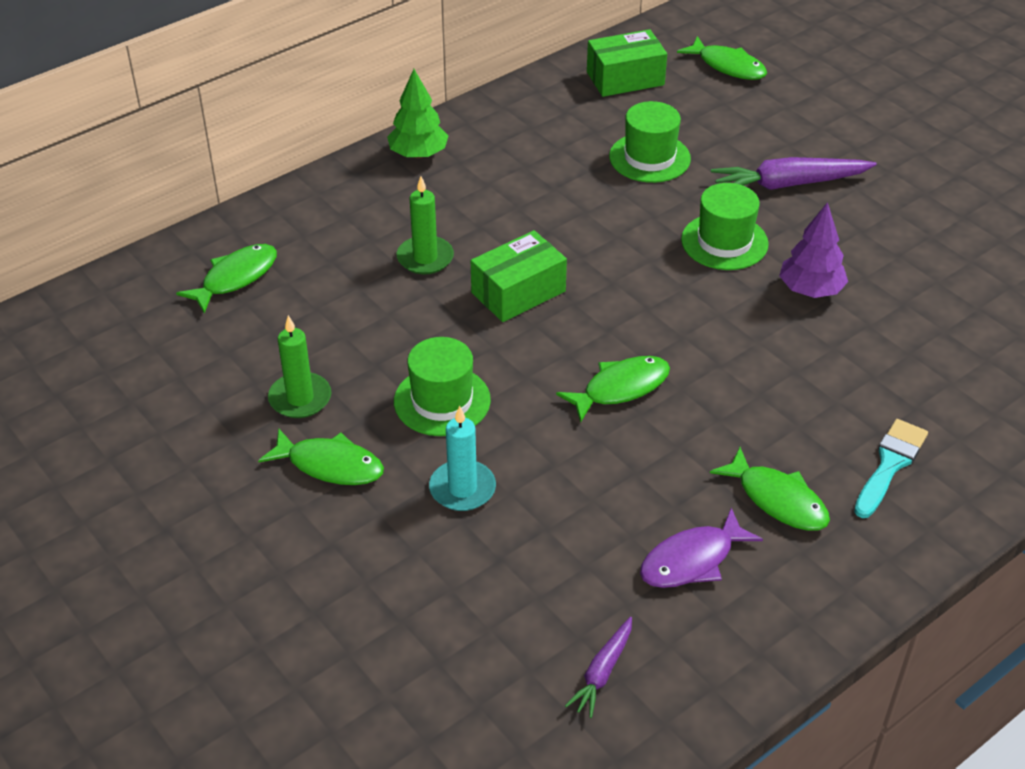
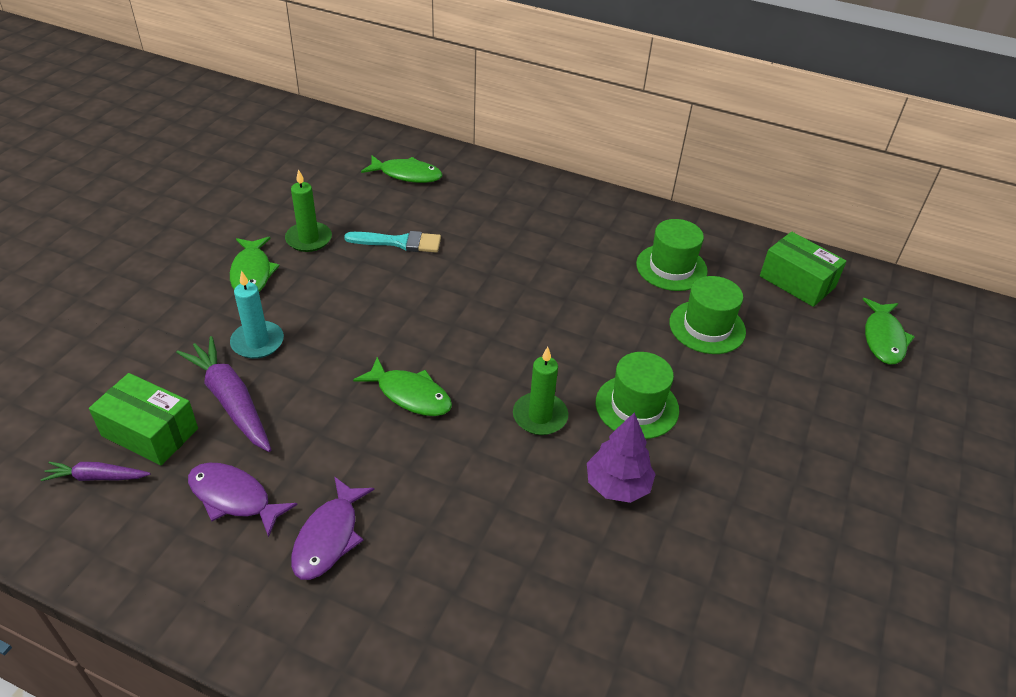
camera: 60 degrees right, 0 degrees up
(418, 154) = (598, 207): green tree -> none
(425, 258) = (487, 247): green candle -> green candle (540, 416)
(442, 401) = (342, 303): green hat -> green hat (671, 267)
(518, 292) = (483, 304): green box -> green box (150, 432)
(777, 500) = (329, 537): green fish -> purple fish
(789, 184) = (754, 428): purple carrot -> purple carrot (231, 401)
(890, 464) = (415, 614): turquoise brush -> turquoise brush (399, 242)

